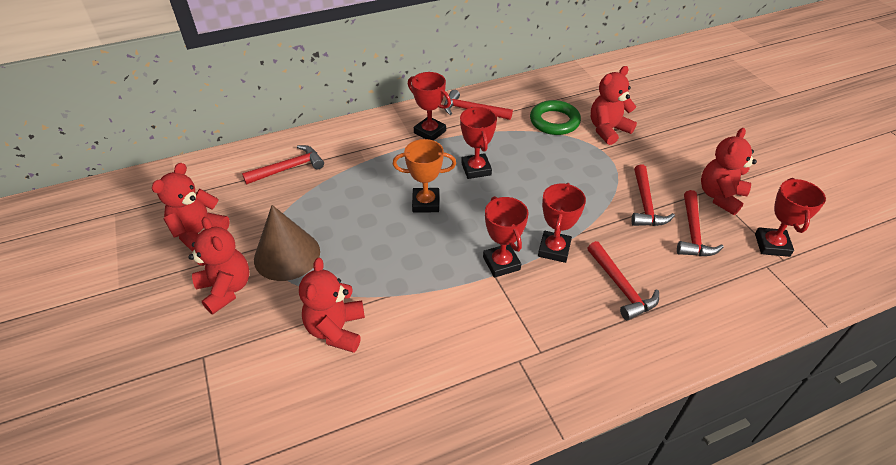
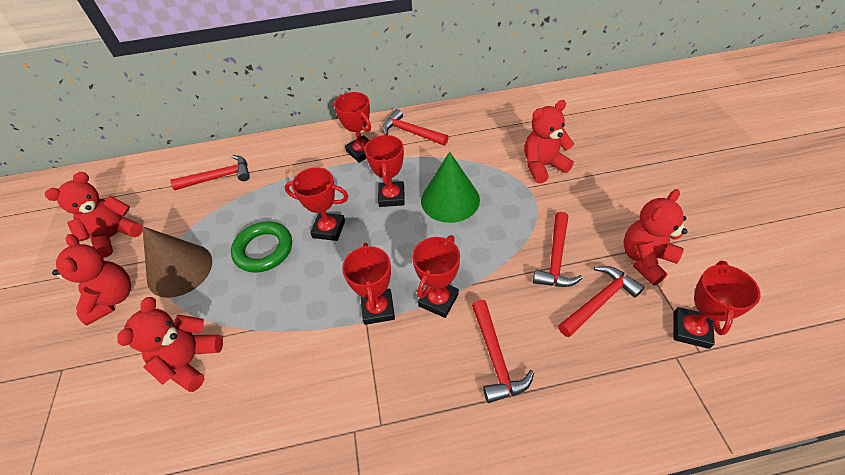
camera: 15 degrees right, 5 degrees up
(426, 203) = (329, 229): orange trophy -> red trophy
(533, 166) = (450, 200): none -> green cone
(554, 121) = (489, 151): green ring -> green ring (264, 250)
(693, 233) = (599, 301): red hammer -> red hammer turned 150 degrees counterclockwise

